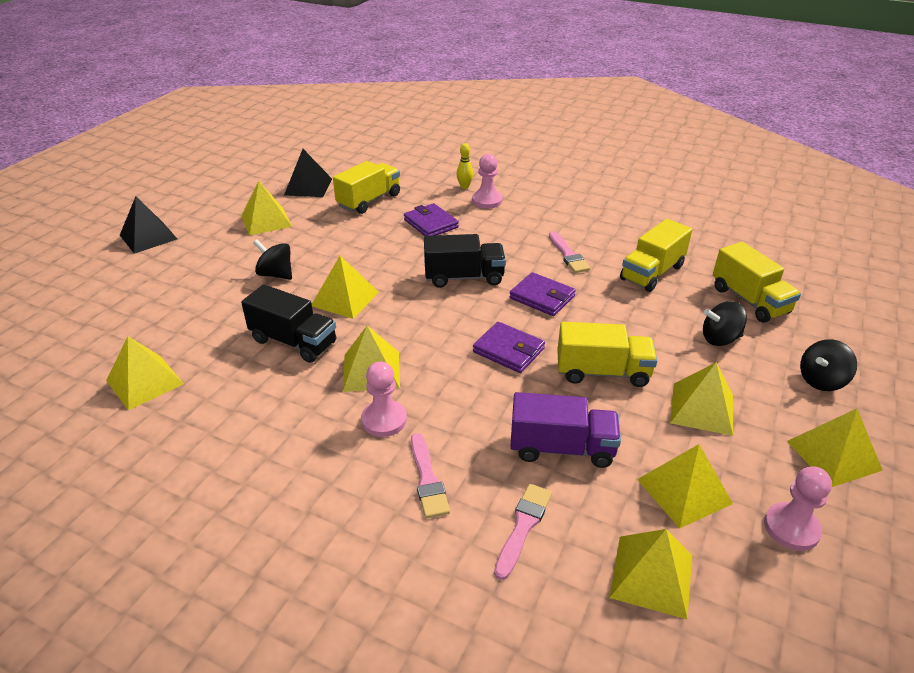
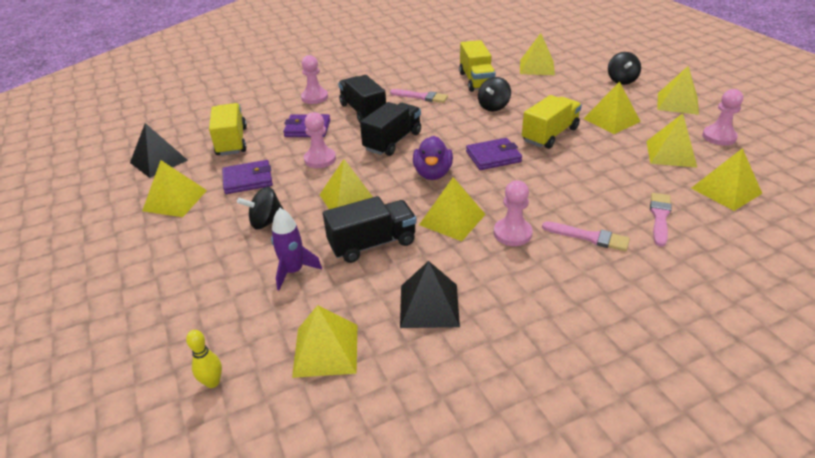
camera: 50 degrees left, 0 degrees up
(148, 237) = (81, 279): black pyramid -> black pyramid (429, 305)
(225, 319) = (293, 271): none -> purple rocket
(390, 254) = (320, 159): none -> pink pawn
(435, 325) = (432, 173): none -> purple duck
(464, 187) = (282, 98): yellow bowling pin -> yellow bowling pin (212, 382)
(496, 236) = (363, 111): none -> black truck
(523, 527) = (660, 217): pink brush -> pink brush turned 45 degrees clockwise
(542, 297) = (453, 123): purple wallet -> purple wallet (248, 180)
(561, 448) = (604, 176): purple truck -> none
(720, 339) = (559, 89): black spinning top -> black spinning top (493, 107)
(749, 300) = (537, 67): yellow truck -> yellow pyramid

